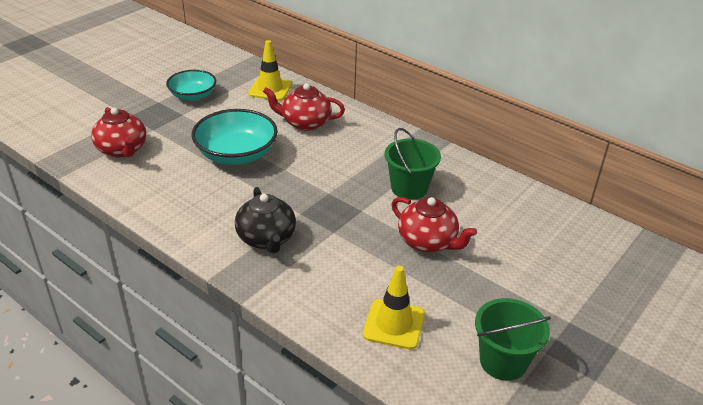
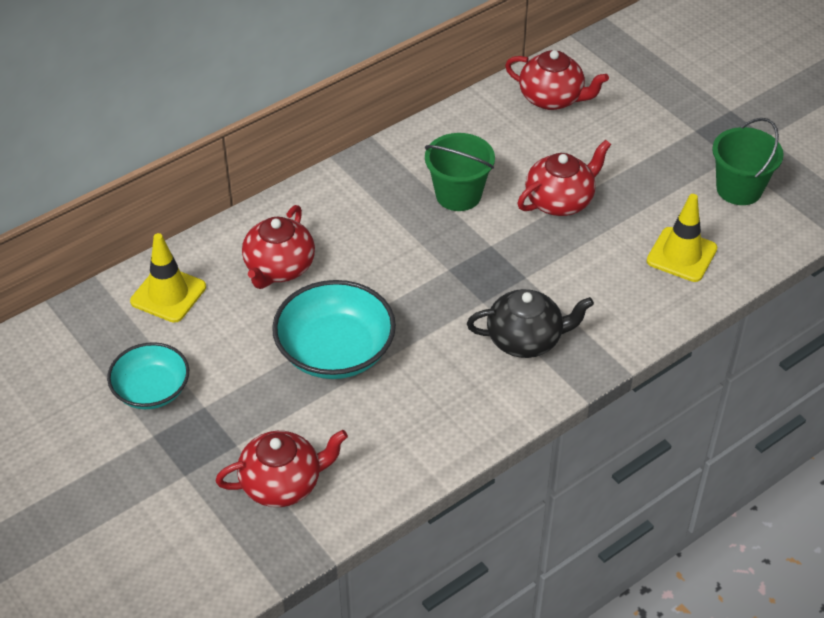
camera: 75 degrees left, 10 degrees up
(551, 225) = (552, 98): none -> red teapot

